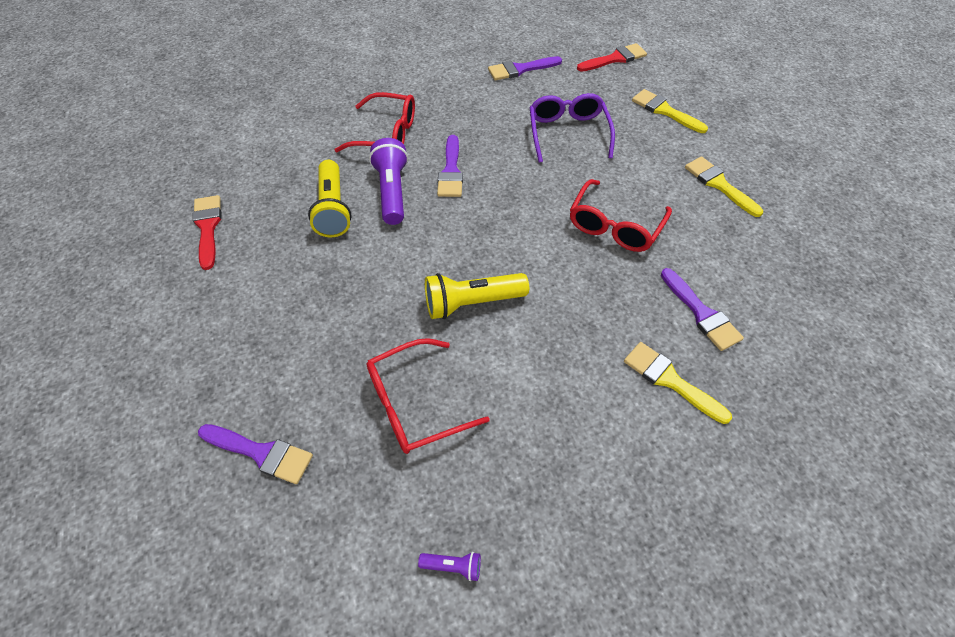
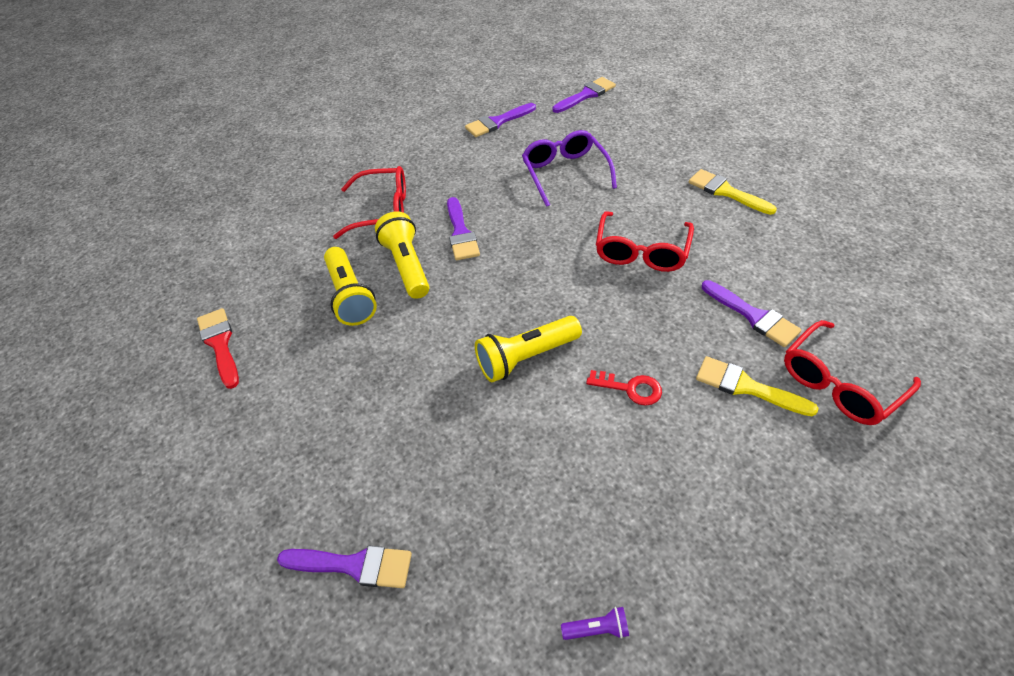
camera: 10 degrees left, 5 degrees down
(392, 191) = (407, 266): purple flashlight -> yellow flashlight
(414, 404) = (501, 473): red glasses -> red glasses (839, 383)
(558, 355) = (630, 388): none -> red key
(615, 59) = (586, 95): red brush -> purple brush
(664, 111) = (650, 134): yellow brush -> none

